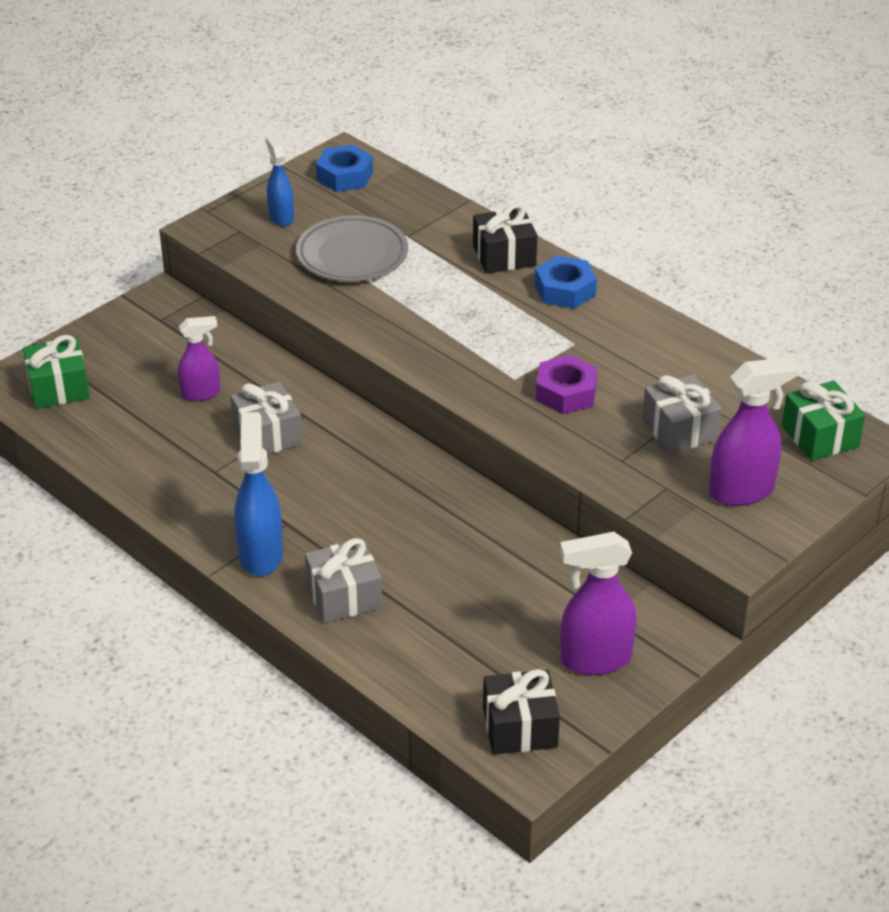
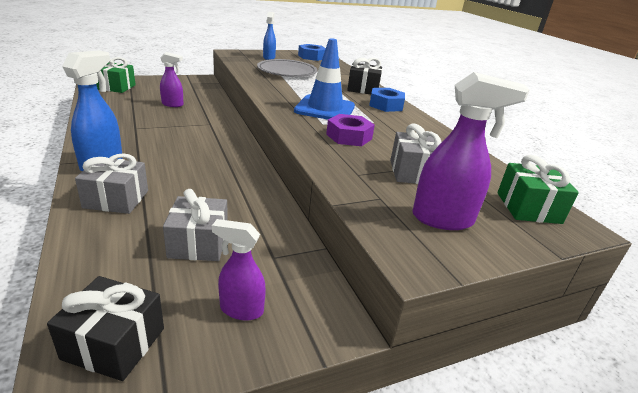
camera: 20 degrees right, 10 degrees down
(267, 435) = (181, 124): grey gift -> grey gift (198, 243)
(491, 341) = (325, 109): none -> blue traffic cone
(594, 659) = (241, 309): purple spray bottle -> purple spray bottle, size x0.63

